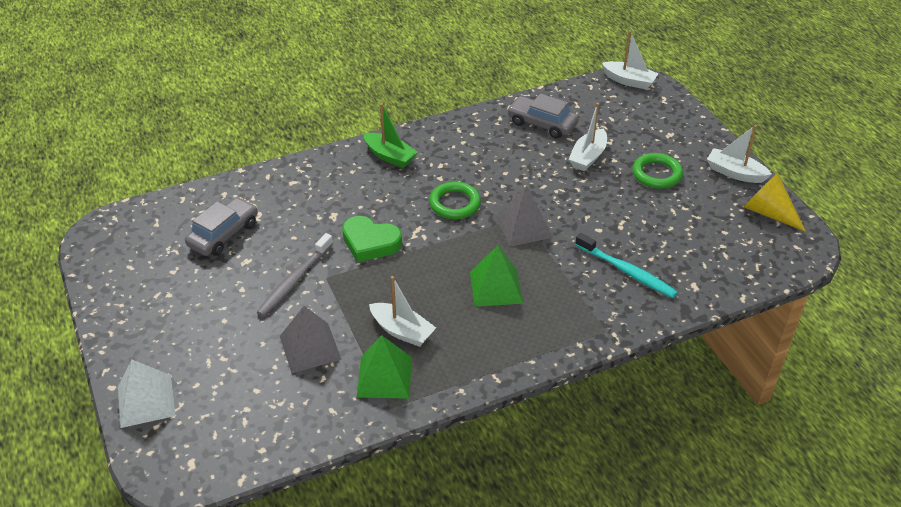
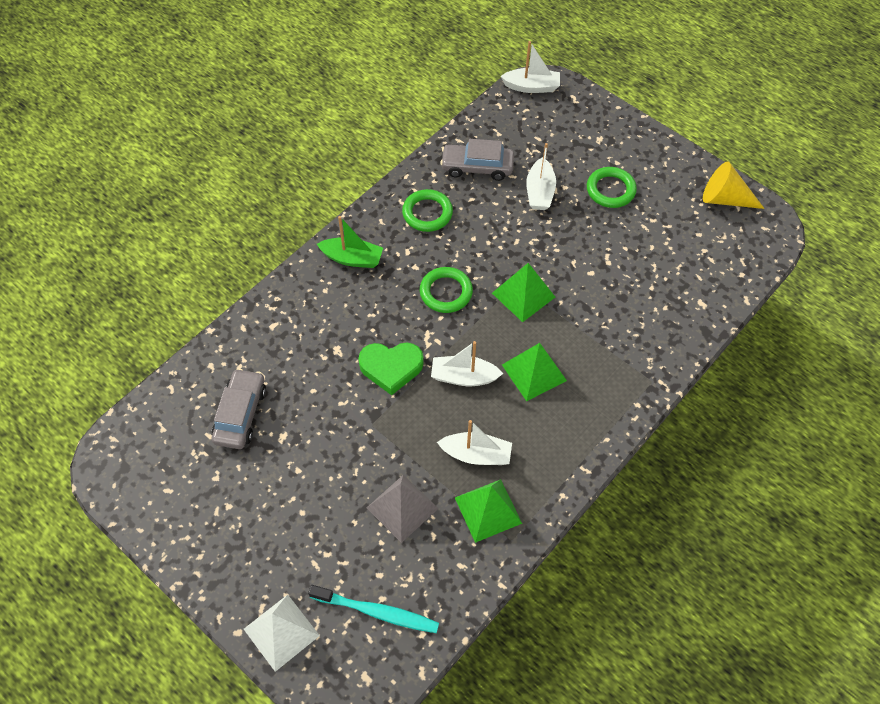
camera: 25 degrees left, 15 degrees up
(295, 280) = (344, 439): grey toothbrush -> none
(476, 143) = (427, 213): none -> green ring
(523, 227) = (523, 295): grey pyramid -> green pyramid
(626, 271) = (638, 309): turquoise toothbrush -> turquoise toothbrush (376, 612)
(735, 173) = (677, 164): white boat -> white boat (464, 377)

